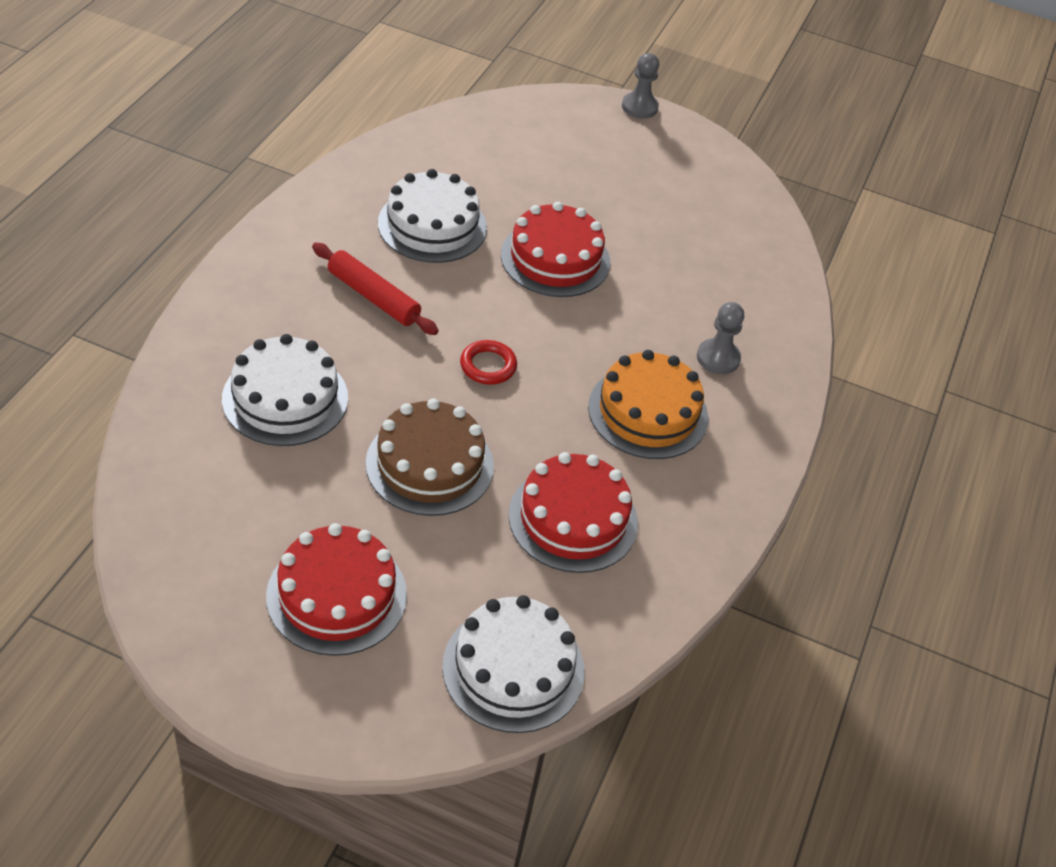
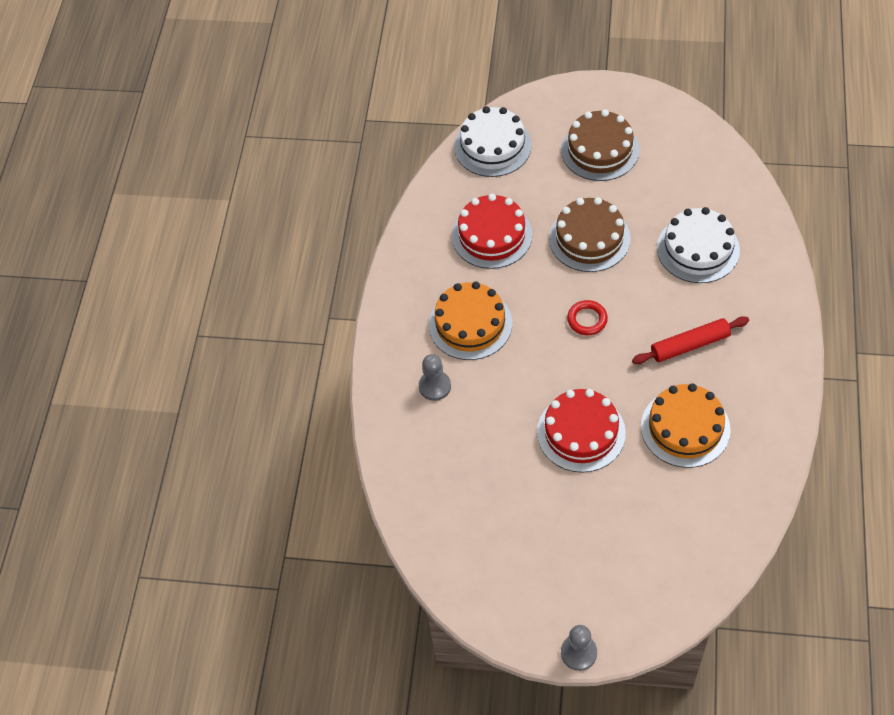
camera: 175 degrees right, 10 degrees up
(336, 595) = (600, 150): red cake -> brown cake
(373, 297) = (689, 345): red rolling pin -> red rolling pin turned 45 degrees counterclockwise
(432, 225) = (685, 428): white cake -> orange cake

